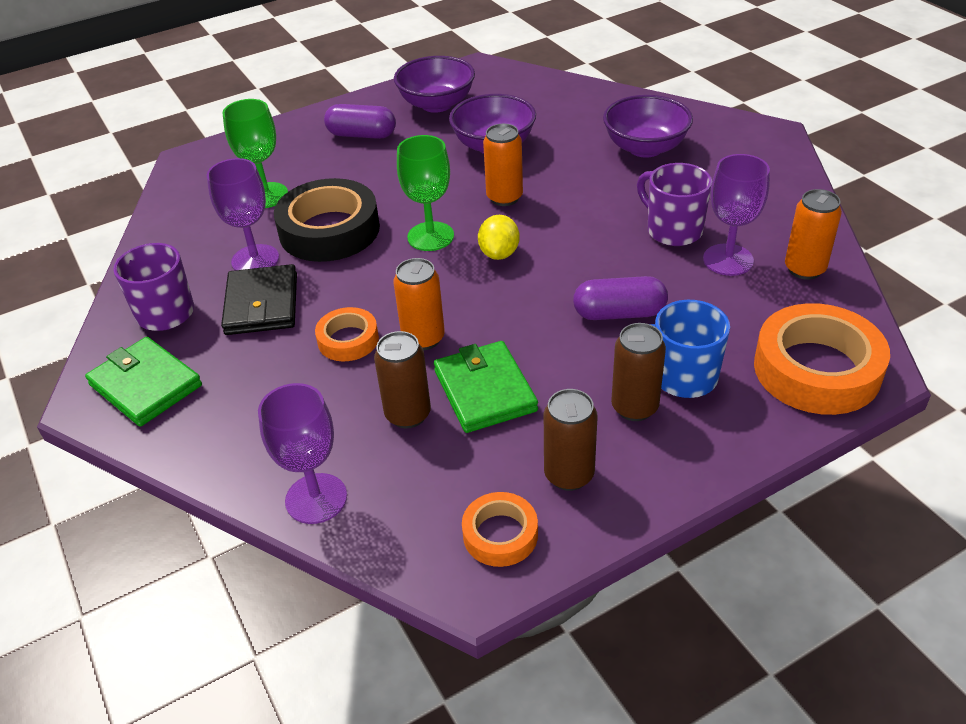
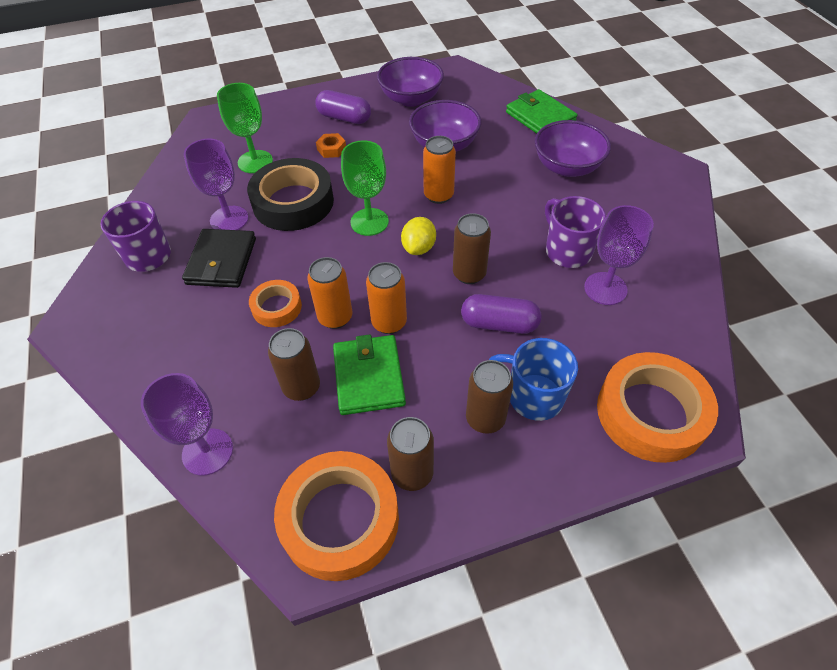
camera: 10 degrees right, 10 degrees up
(145, 385) = (114, 319): green wallet -> green wallet (540, 117)
(357, 169) = (331, 149): none -> orange nut
(500, 534) = (340, 519): orange tape -> orange tape, size x1.88
(567, 270) = (469, 274): none -> brown can
(804, 269) = (668, 310): orange can -> orange can (389, 322)

